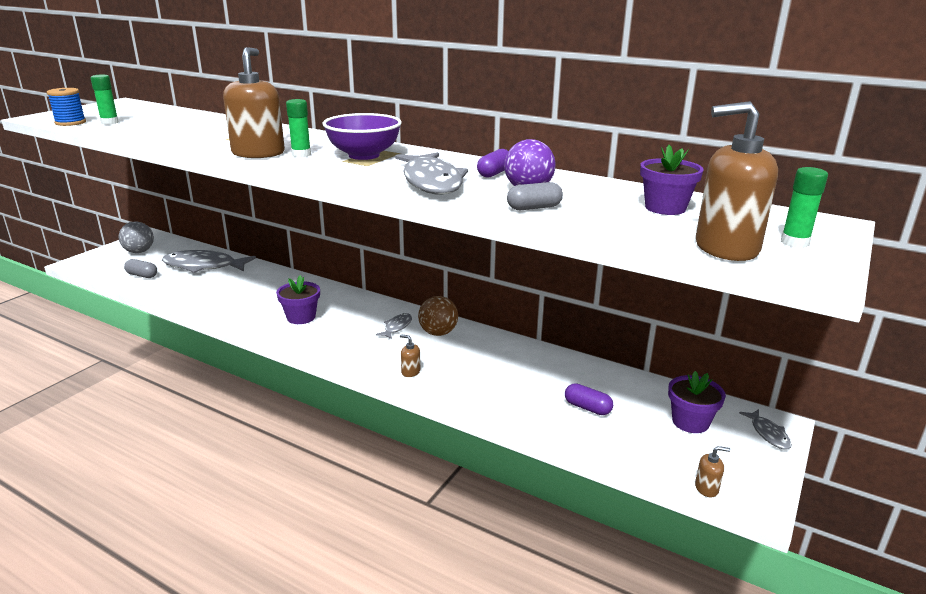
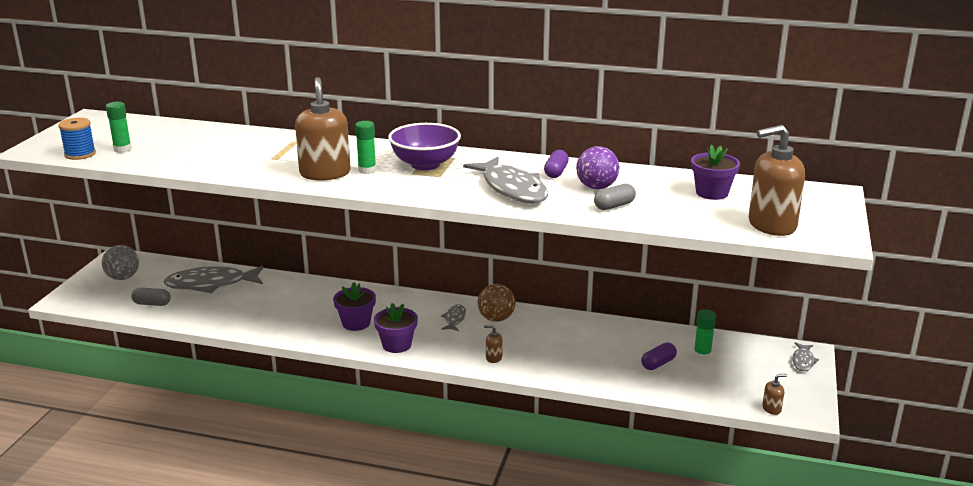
camera: 15 degrees left, 0 degrees up
(587, 408) = (658, 364): purple capsule -> purple capsule turned 60 degrees counterclockwise
(690, 422) = (742, 361): purple flower pot -> purple flower pot (396, 345)
(768, 434) = (803, 361): grey fish -> grey fish turned 45 degrees clockwise
(794, 242) = (815, 214): green glue stick -> green glue stick (702, 355)

